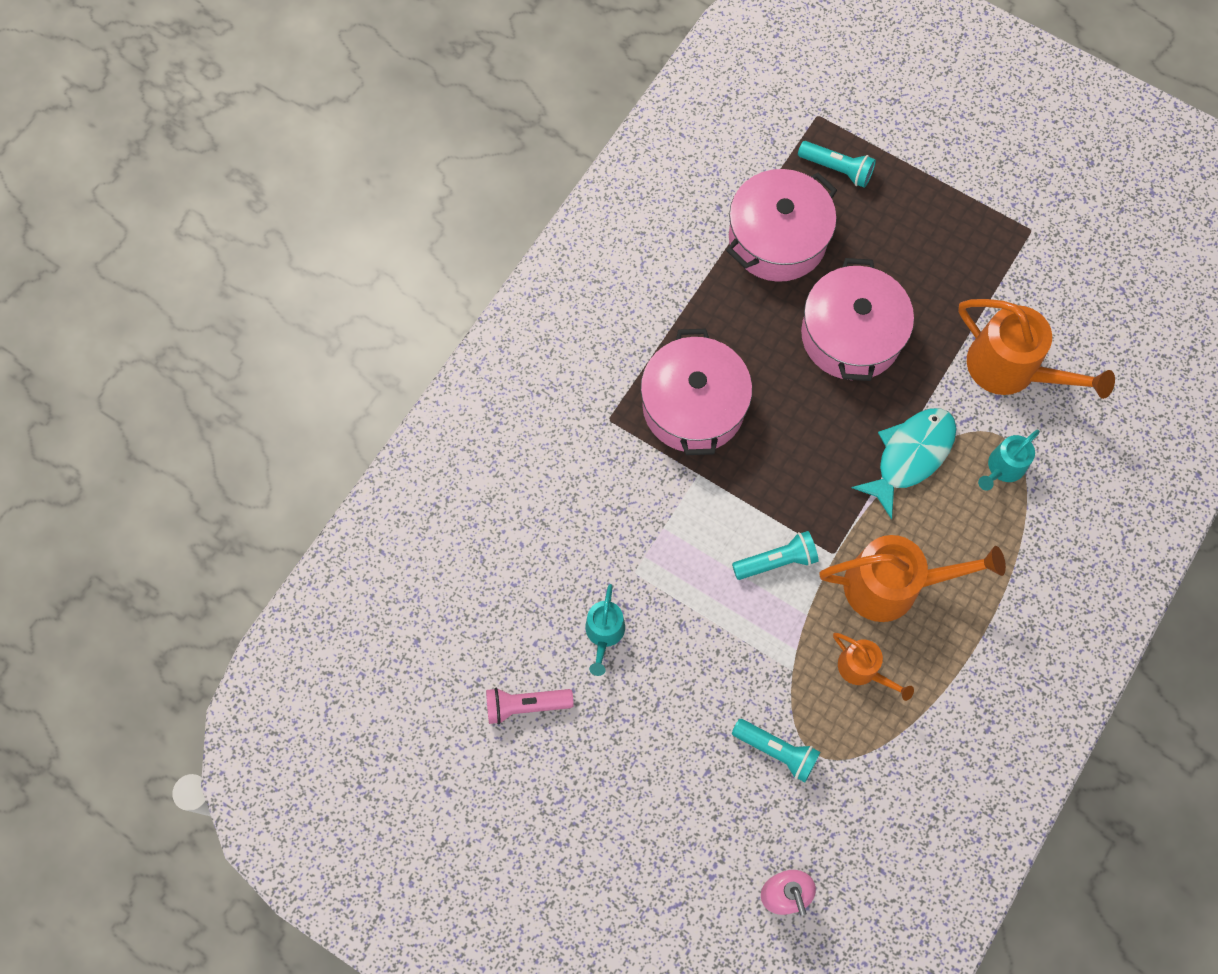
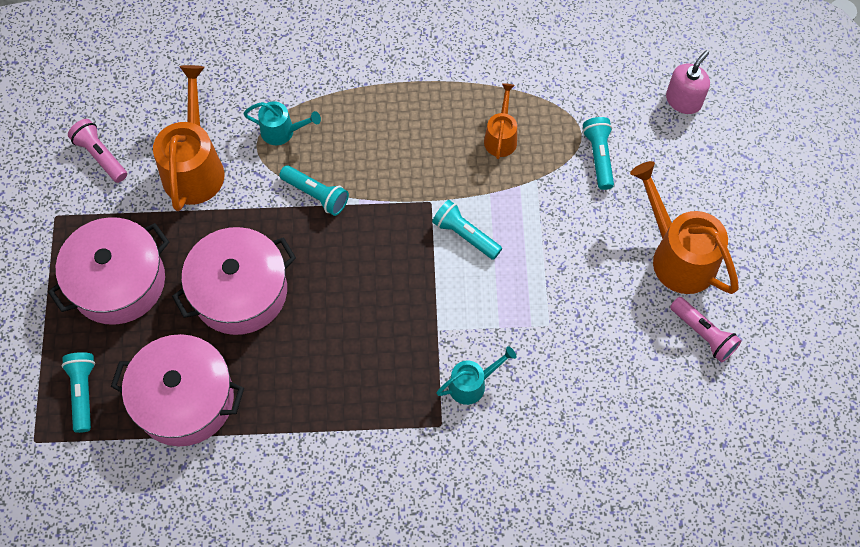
camera: 125 degrees left, 5 degrees down
(604, 634) = (610, 315): turquoise watering can -> turquoise watering can (472, 384)
(693, 406) = (383, 369): pink pot -> pink pot (118, 282)
(893, 585) = (425, 151): orange watering can -> orange watering can (677, 255)
(910, 456) = (316, 195): turquoise fish -> turquoise flashlight
(1075, 298) = (101, 156): none -> pink flashlight

